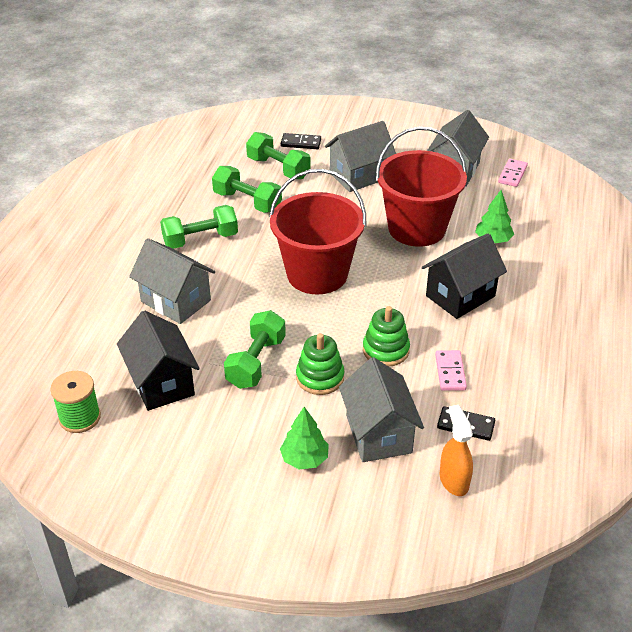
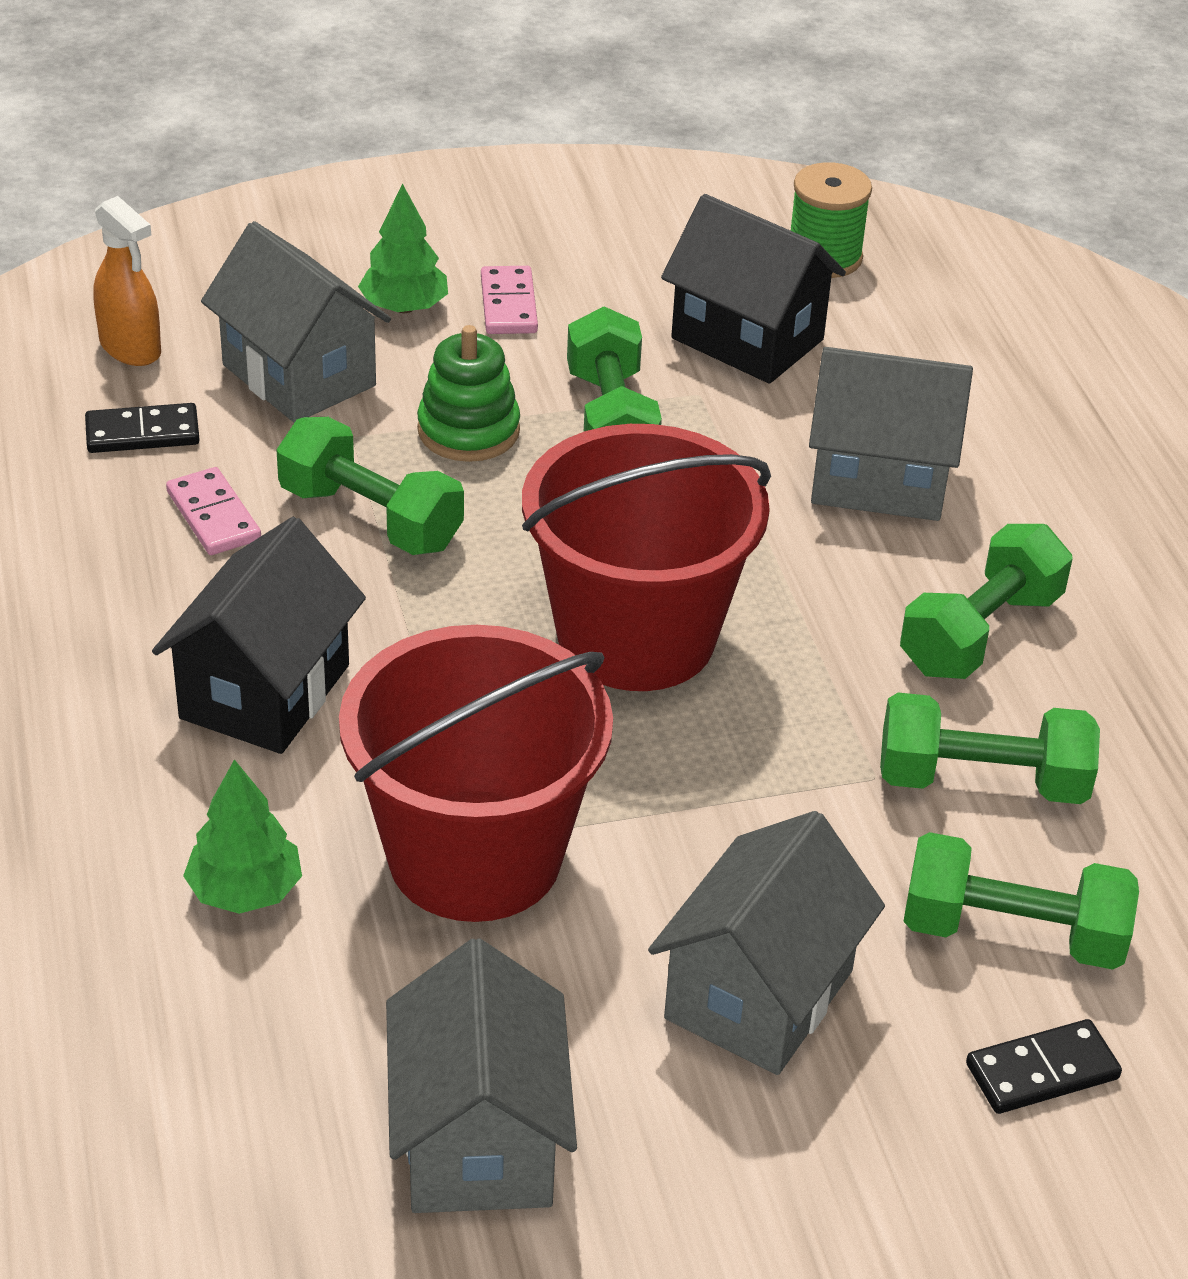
camera: 150 degrees right, 0 degrees up
(386, 350) = (370, 518): green stacking toy -> green dumbbell
(512, 174) = (276, 1197): pink domino -> pink domino (508, 305)

